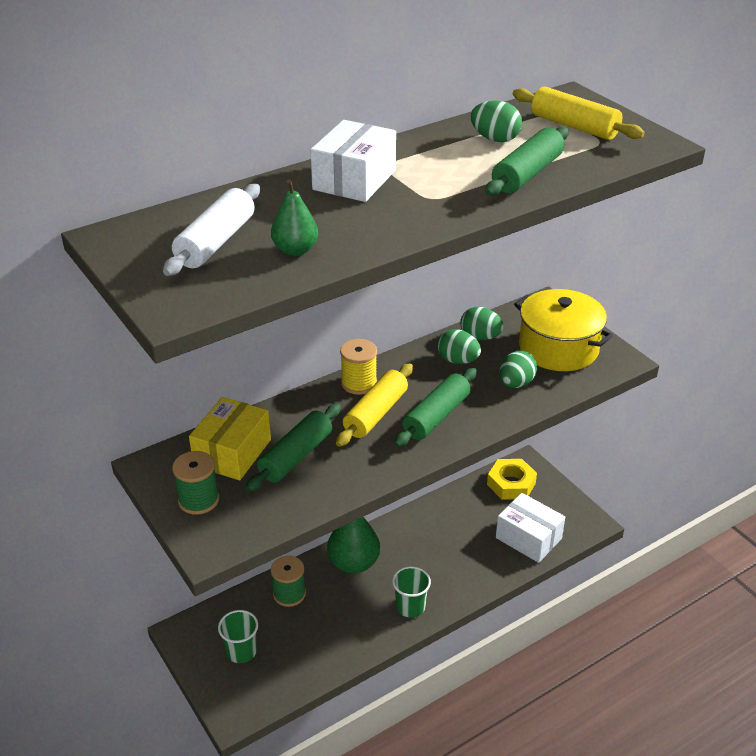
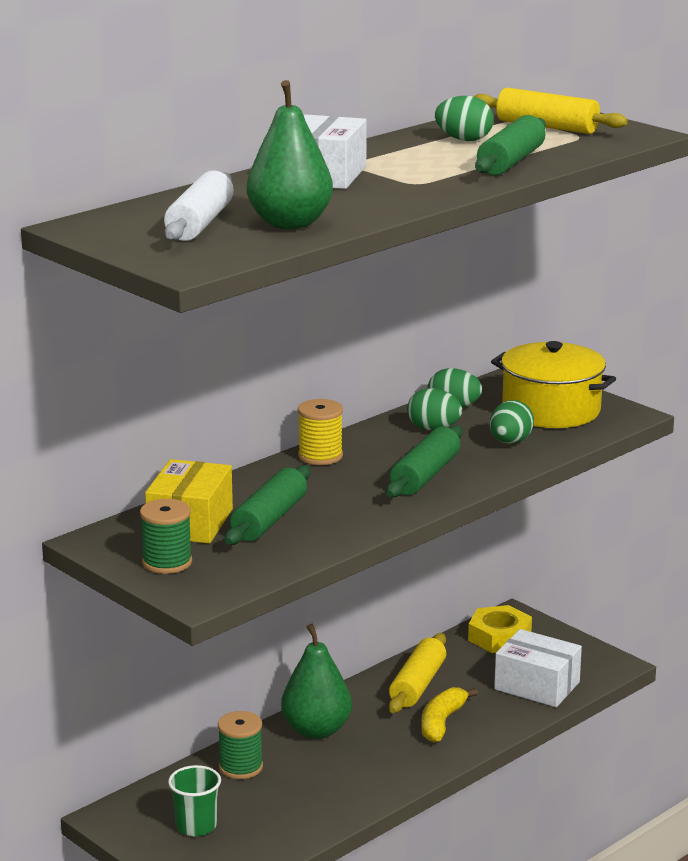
camera: 10 degrees left, 15 degrees down
(295, 250) = (290, 224): green pear -> green pear, size x1.69
(376, 413) = (351, 478): yellow rolling pin -> yellow rolling pin (417, 685)
(410, 606) = (404, 763): green cup -> none
(448, 567) = (442, 722): none -> yellow banana

